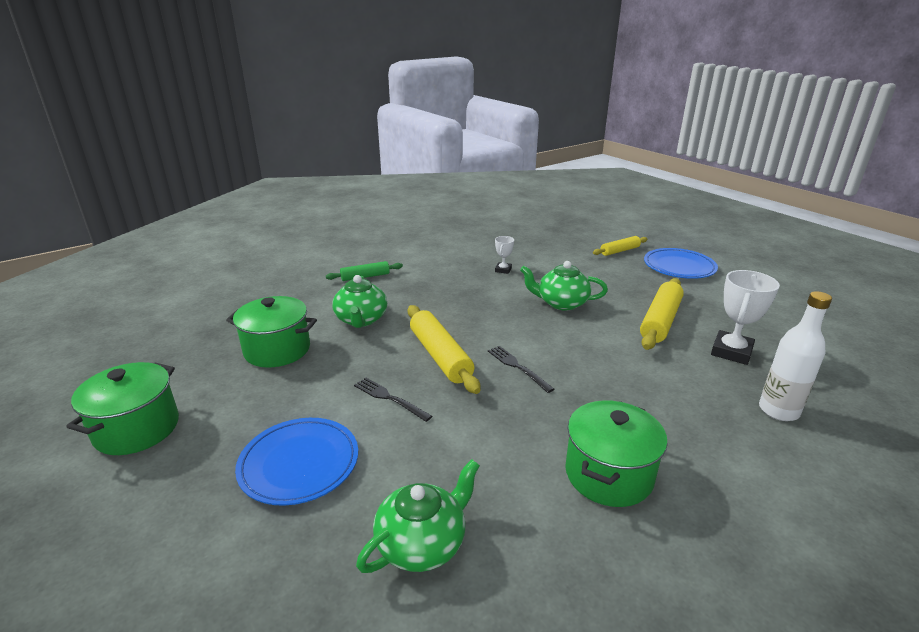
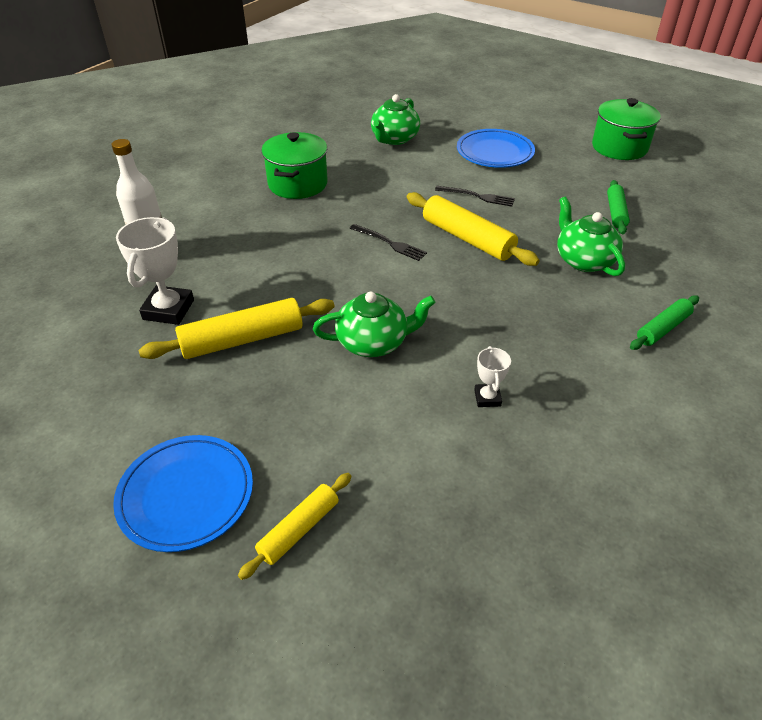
camera: 160 degrees right, 15 degrees up
(277, 350) = (616, 212): green pot -> green rolling pin
(660, 321) = (242, 339): yellow rolling pin -> yellow rolling pin turned 60 degrees clockwise

